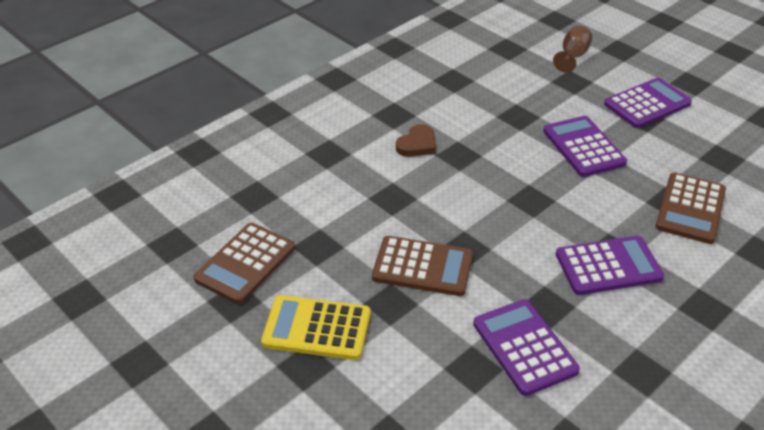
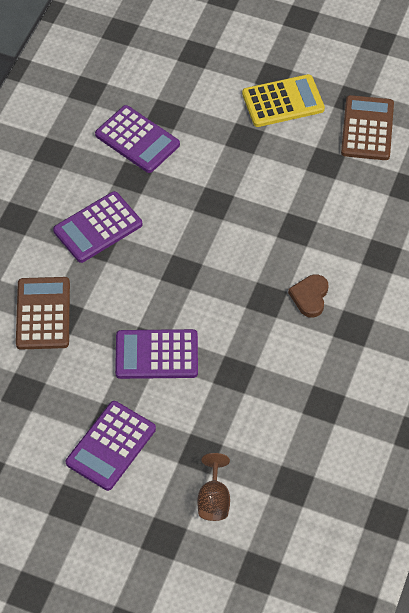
camera: 155 degrees right, 15 degrees up
(422, 267) = (237, 174): brown calculator -> none
(583, 147) = (156, 354): purple calculator -> purple calculator turned 135 degrees clockwise

